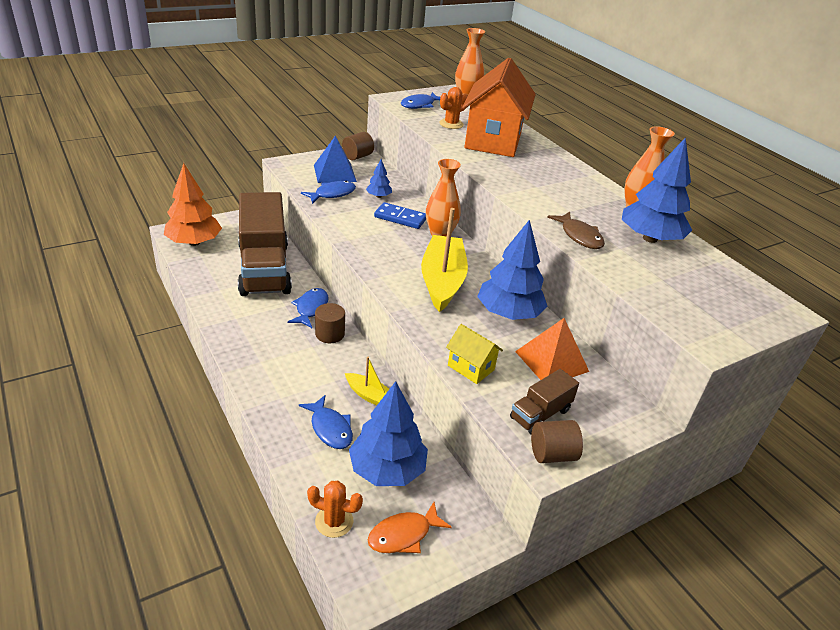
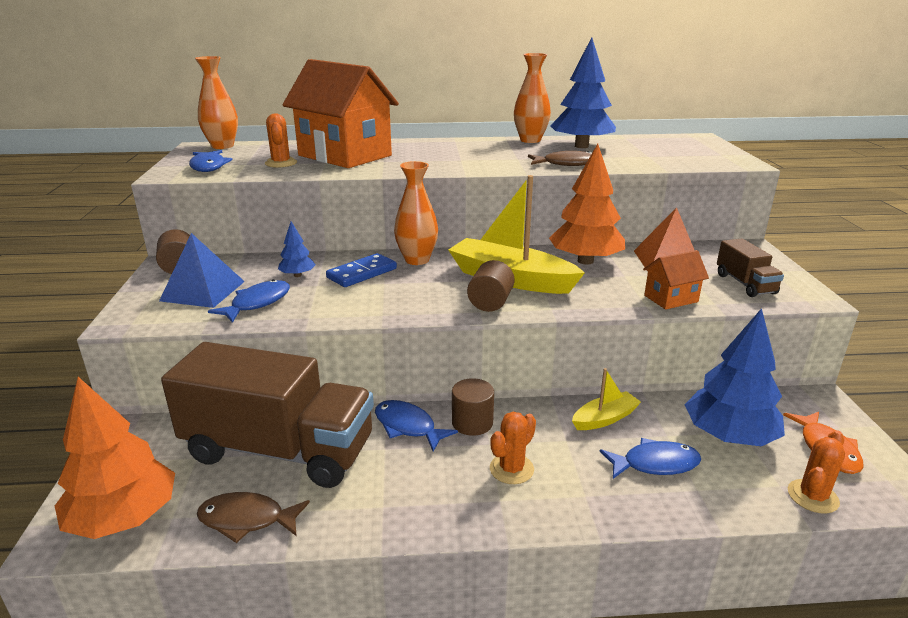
camera: 60 degrees left, 10 degrees down
(207, 277) = (247, 520): none -> brown fish
(291, 360) = (511, 469): none -> orange cactus
(332, 194) = (257, 303): blue fish -> blue fish turned 45 degrees clockwise
(471, 367) = (671, 298): yellow house -> orange house
(509, 313) = (585, 261): blue tree -> orange tree
(552, 454) = (801, 292): brown cylinder -> brown cylinder (490, 303)

